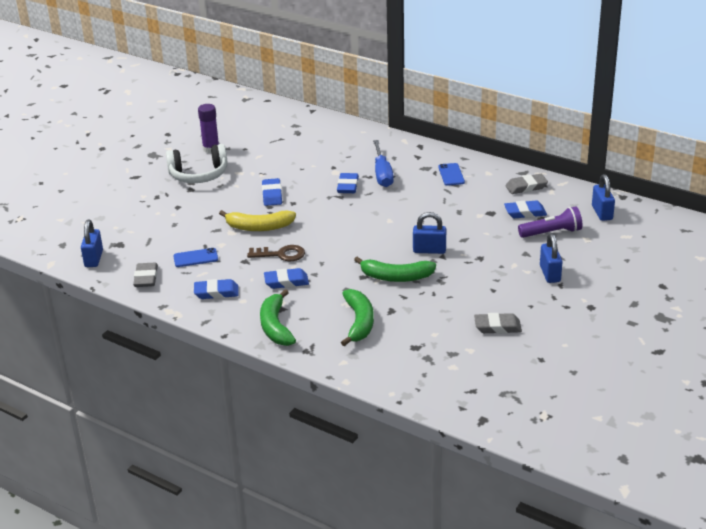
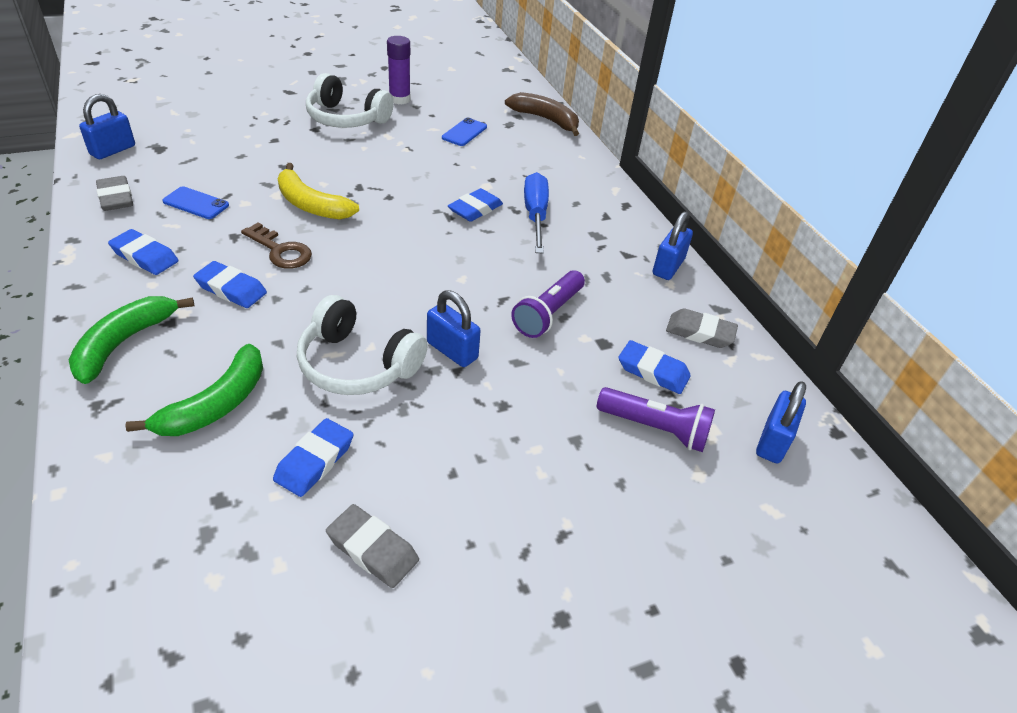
camera: 30 degrees right, 10 degrees up
(146, 278) = (116, 198): grey eraser -> grey eraser turned 60 degrees counterclockwise
(272, 195) = (381, 176): blue eraser -> blue eraser (315, 461)
(314, 120) = (545, 120): none -> brown banana
(382, 174) = (535, 215): blue screwdriver -> blue screwdriver turned 150 degrees clockwise
(396, 277) = (357, 364): green banana -> white headphones
(450, 214) = (548, 314): none -> purple flashlight
(451, 174) = (618, 260): blue phone -> blue phone (464, 132)
(550, 274) = (569, 502): blue padlock -> blue padlock (668, 267)

